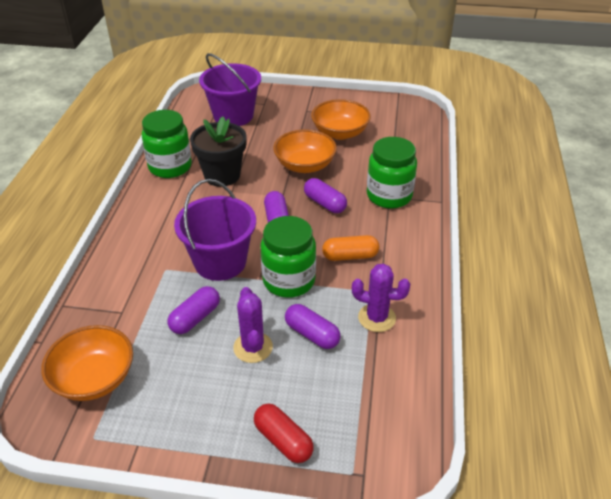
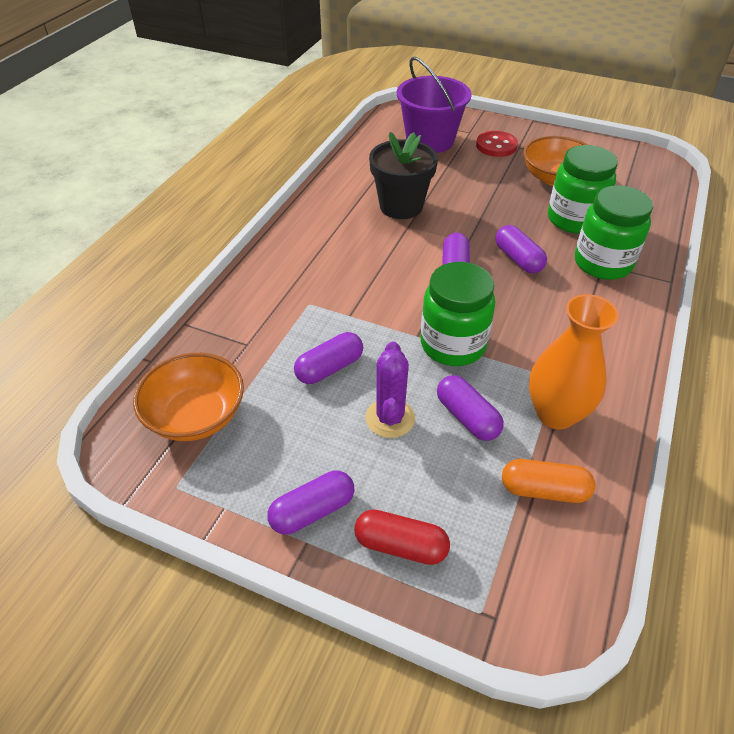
camera: 15 degrees right, 5 degrees up
(170, 167) = (343, 187): green jar -> green jar (573, 219)
(209, 431) = (312, 511): none -> purple capsule
(220, 262) = (375, 307): purple bucket -> none
(283, 440) = (400, 545): red capsule -> red capsule turned 45 degrees counterclockwise
(288, 112) = (496, 146): none -> red button
(305, 165) = (503, 210): orange bowl -> none
(350, 256) = (537, 329): orange capsule -> orange capsule (544, 490)
(377, 318) = (555, 413): purple cactus -> orange vase

